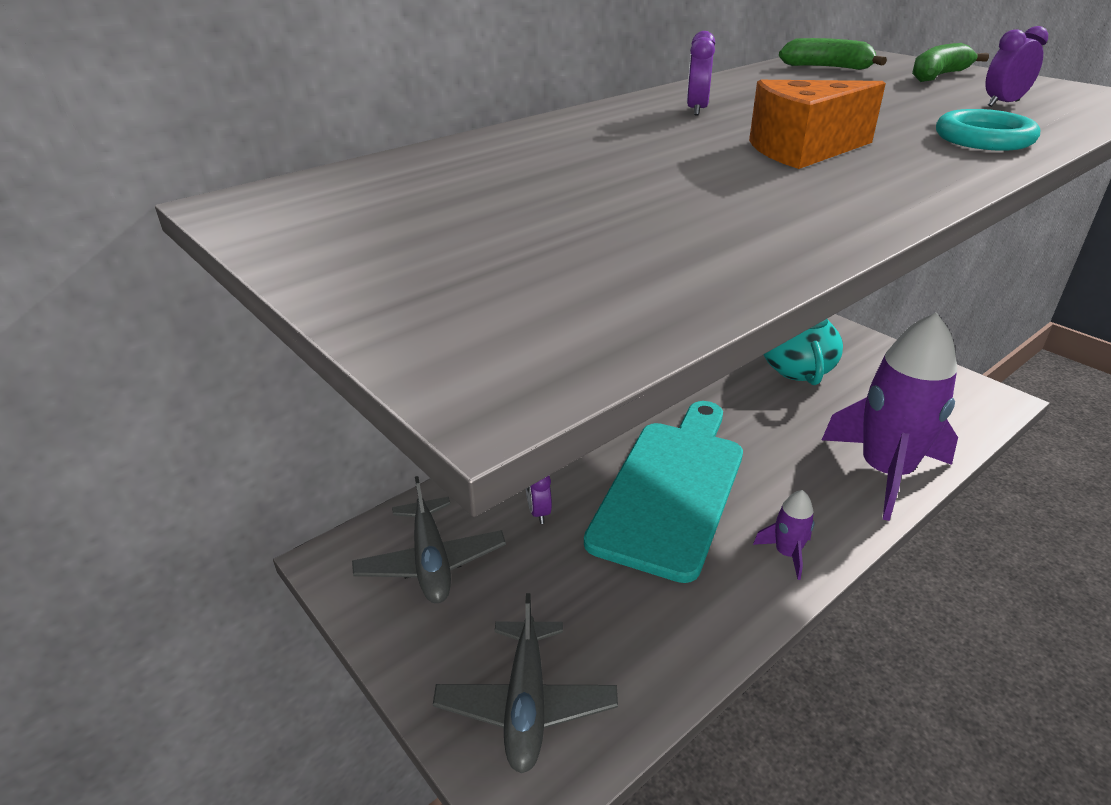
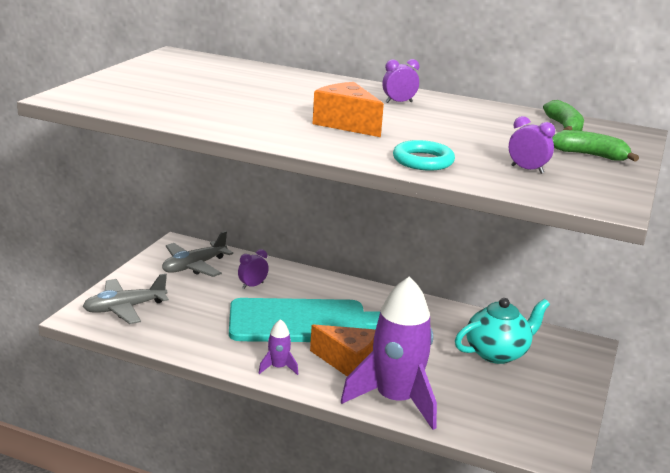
camera: 60 degrees right, 10 degrees down
(790, 483) = (348, 363): none -> orange cheese

